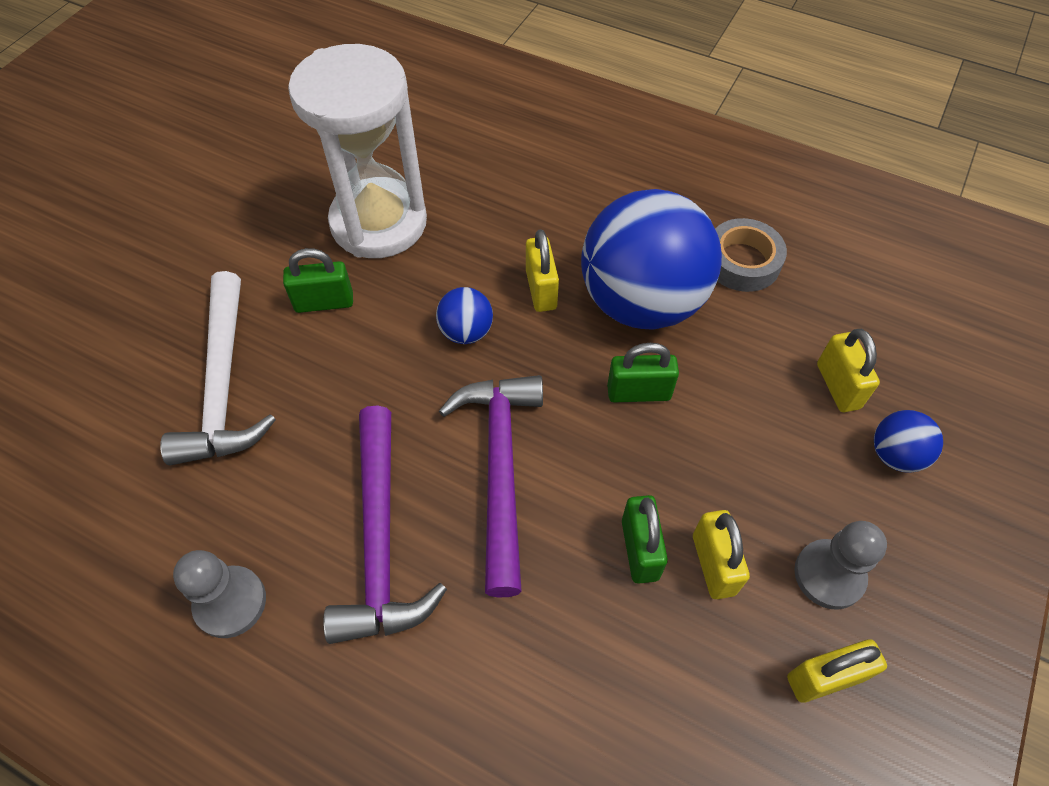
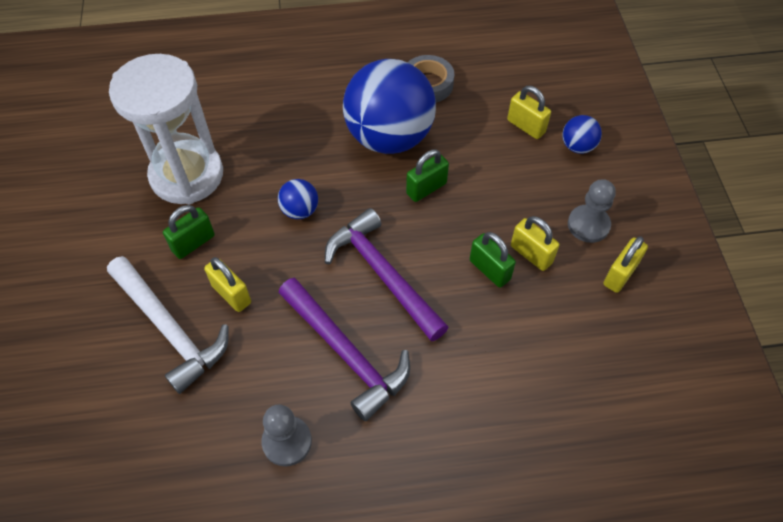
camera: 35 degrees left, 0 degrees up
(541, 289) = (325, 161): yellow padlock -> yellow padlock (231, 294)

